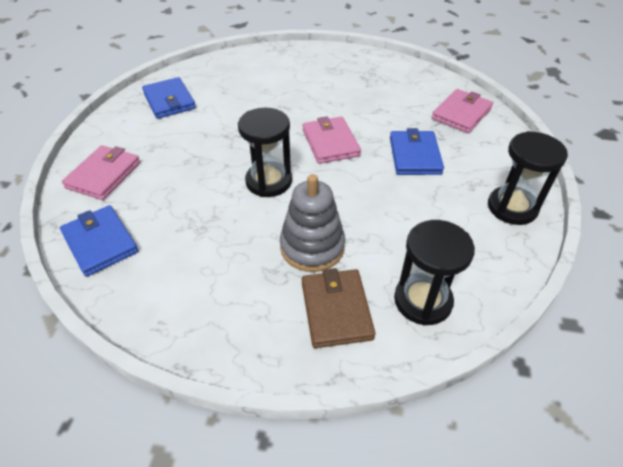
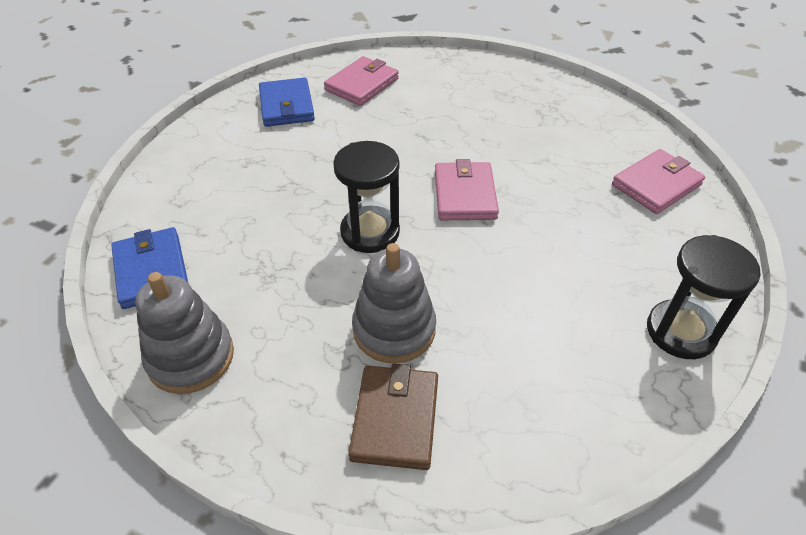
camera: 15 degrees right, 0 degrees up
(104, 175) = (182, 188): pink wallet -> pink wallet (362, 84)
(158, 301) = (190, 357): none -> grey stacking toy
(414, 156) = (570, 233): blue wallet -> none
(422, 300) = (510, 433): black hourglass -> none

